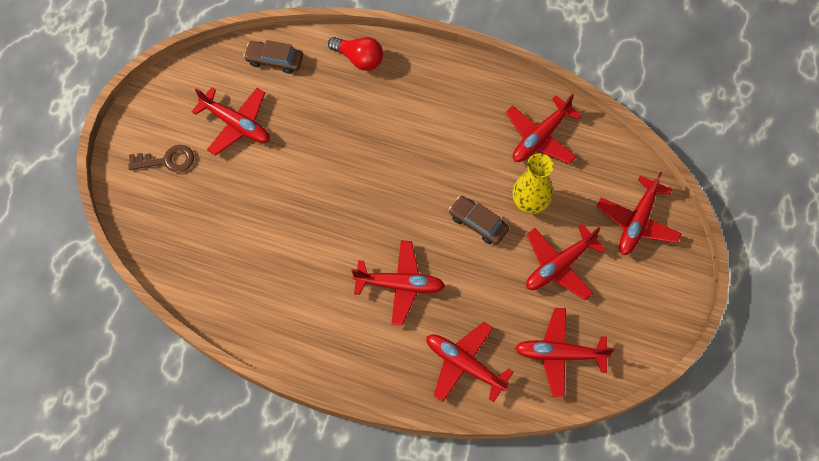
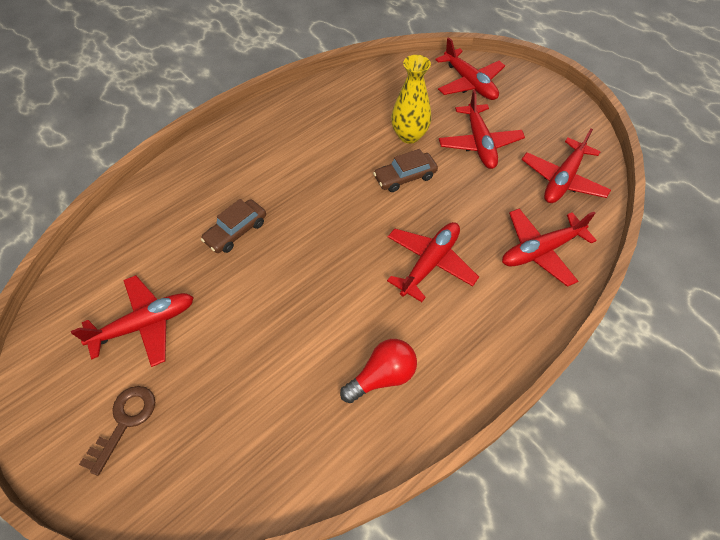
camera: 60 degrees left, 10 degrees down
(274, 60) = (107, 254): brown car -> brown car (236, 231)
(359, 59) = (172, 186): red light bulb -> red light bulb (382, 376)
(540, 137) = (354, 103): red plane -> none

